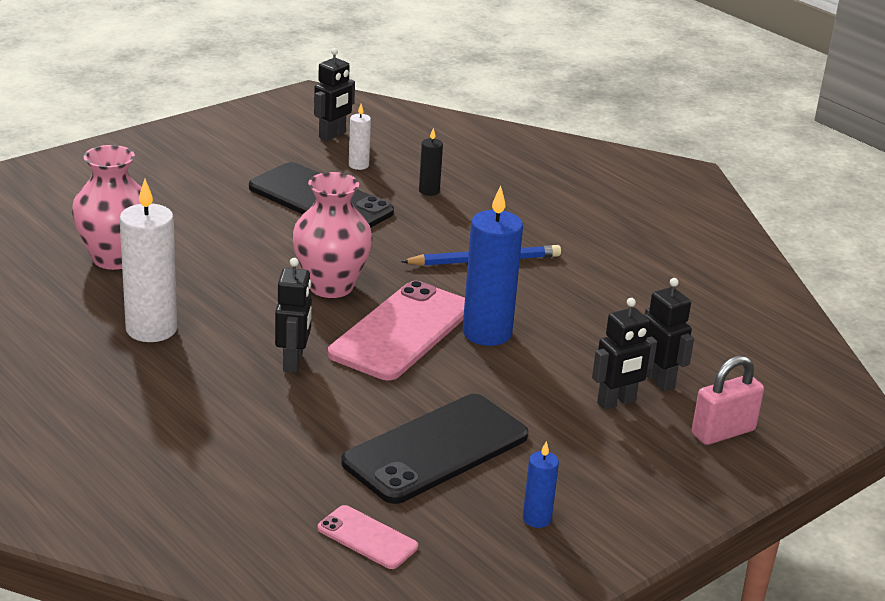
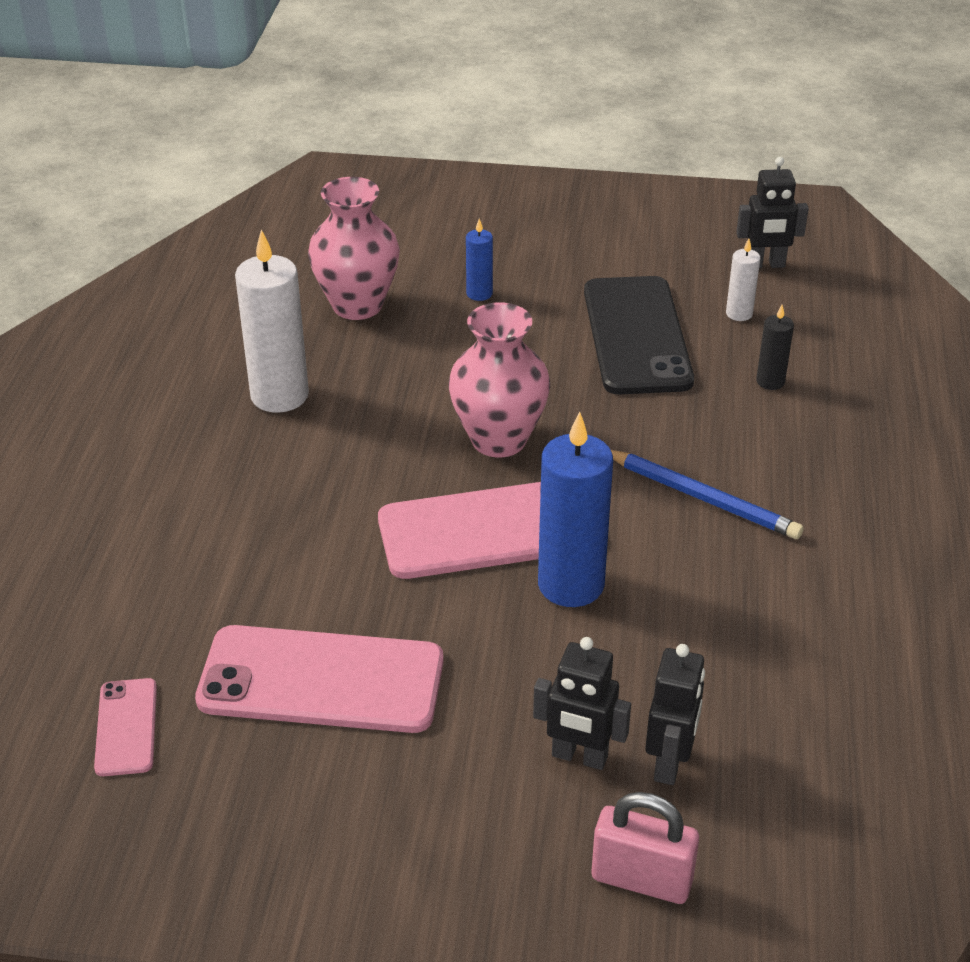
camera: 50 degrees right, 10 degrees up
(293, 362) = (342, 502): black robot -> none
(436, 449) = (321, 680): black phone -> pink phone
(537, 519) = (292, 825): blue candle -> blue candle (479, 293)

